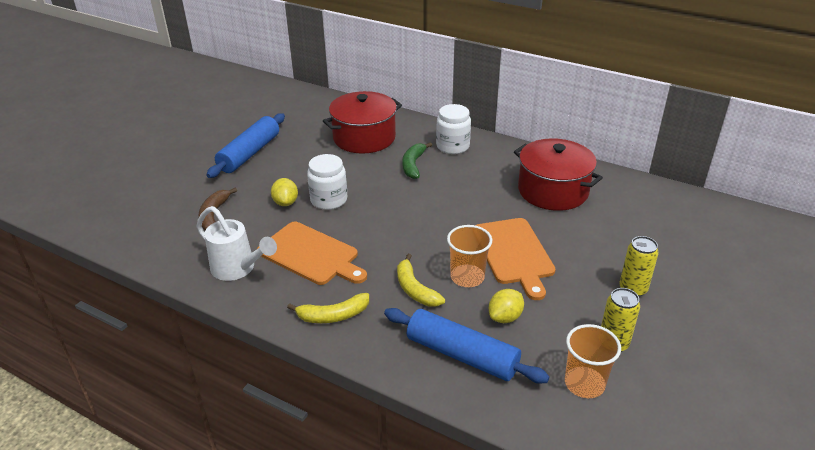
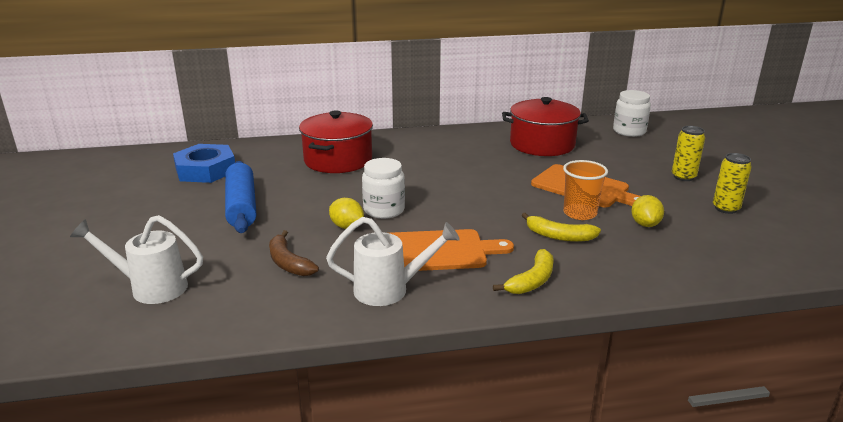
camera: 40 degrees left, 10 degrees down
(127, 195) = (151, 287): none -> white watering can
(270, 111) = (205, 170): none -> blue nut
(413, 165) = (414, 163): green banana -> none
(452, 146) = (423, 142): white jar -> white jar (629, 131)
(462, 355) = (660, 258): blue rolling pin -> none
(584, 383) = (751, 236): orange cup -> none

